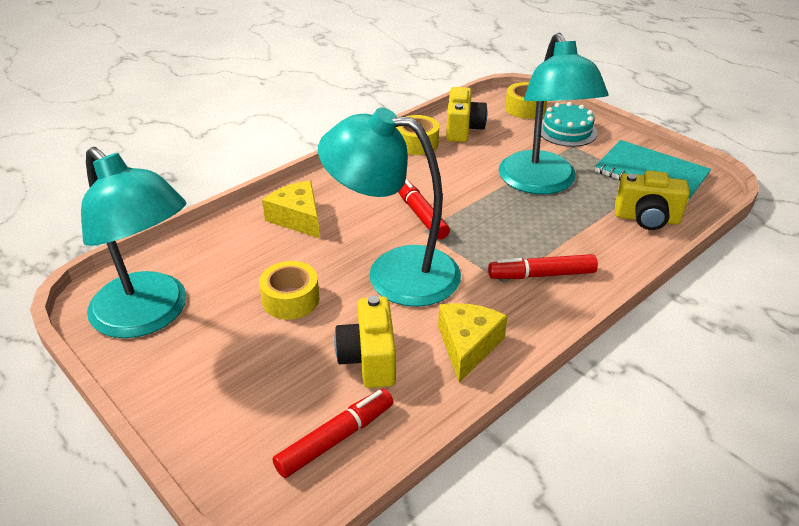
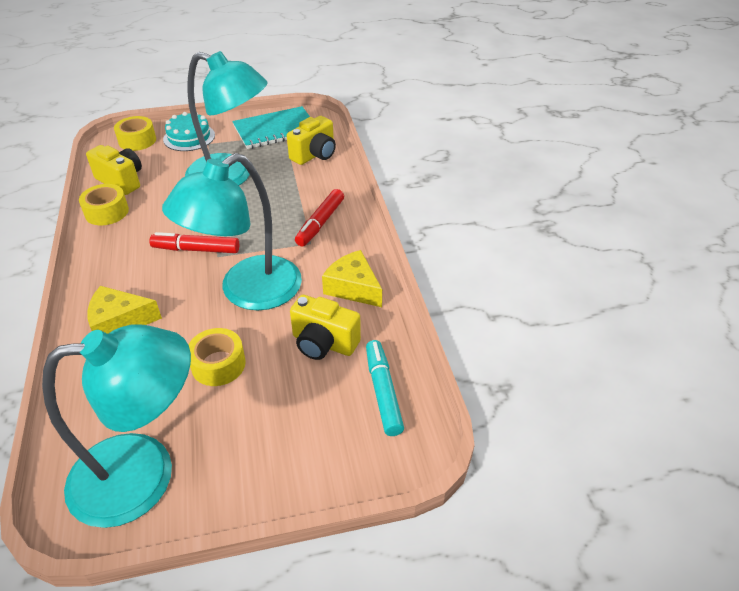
camera: 60 degrees left, 5 degrees up
(335, 439) = (383, 392): red marker -> turquoise marker

